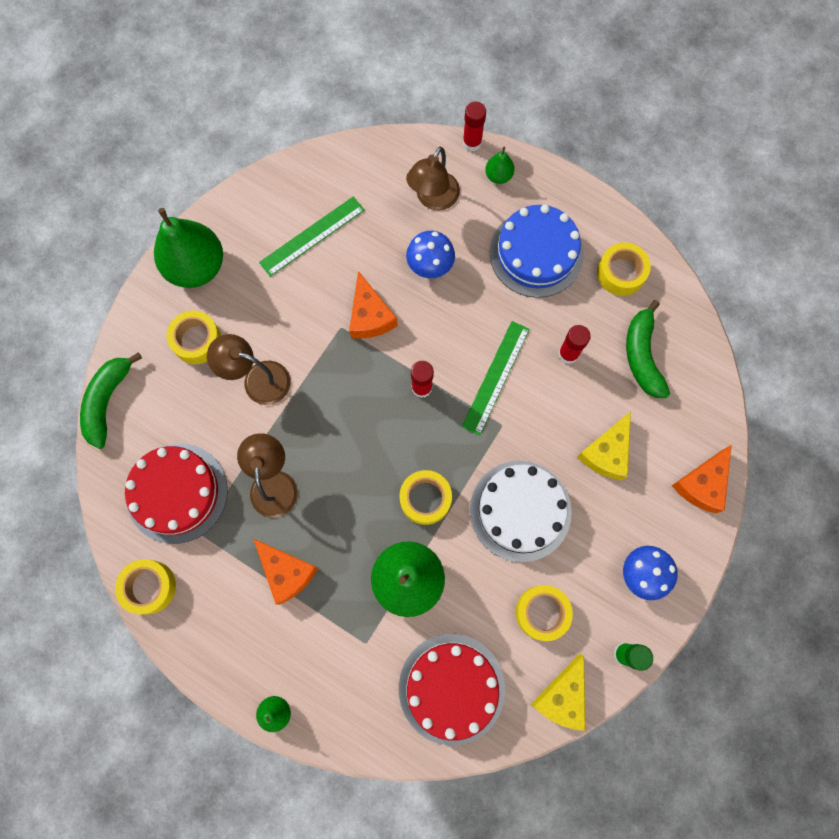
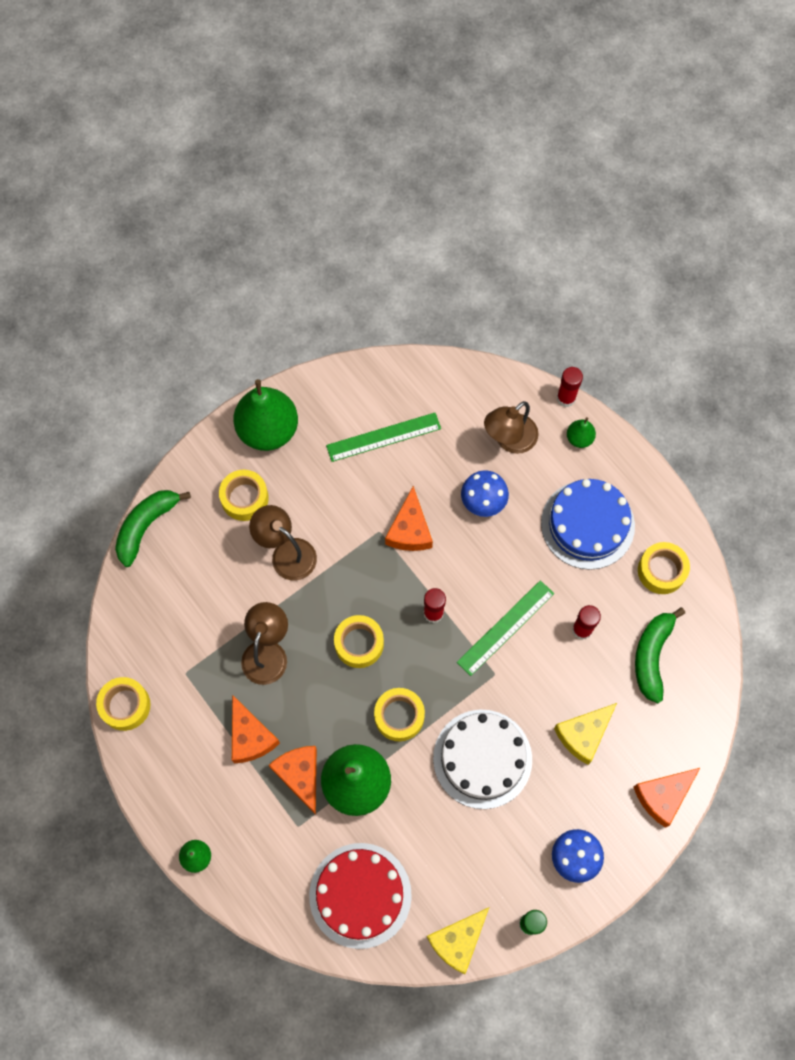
camera: 20 degrees right, 5 degrees down
(177, 493) = (178, 630): red cake -> none
(349, 592) = (300, 775): none -> orange cheese
(542, 612) = (467, 858): yellow tape -> yellow tape (359, 644)

